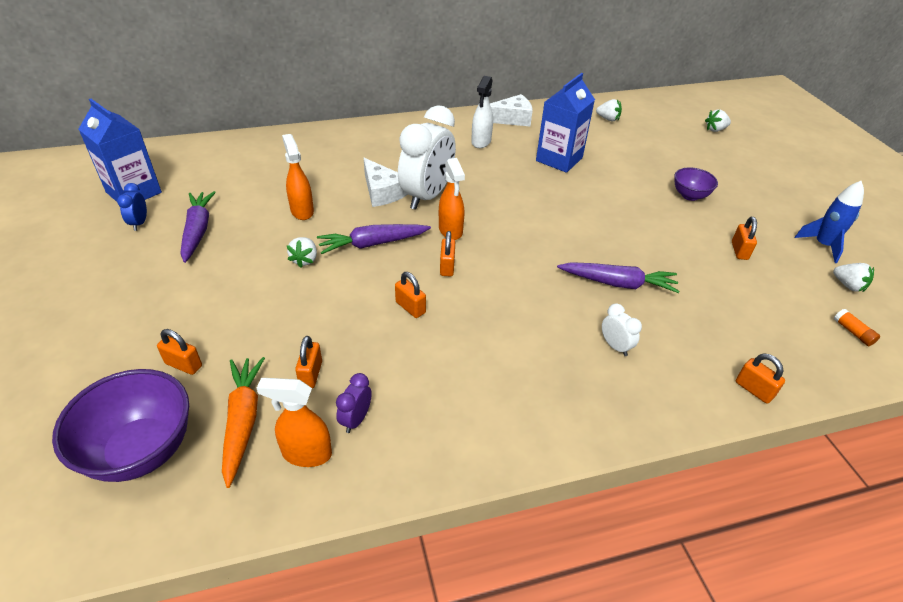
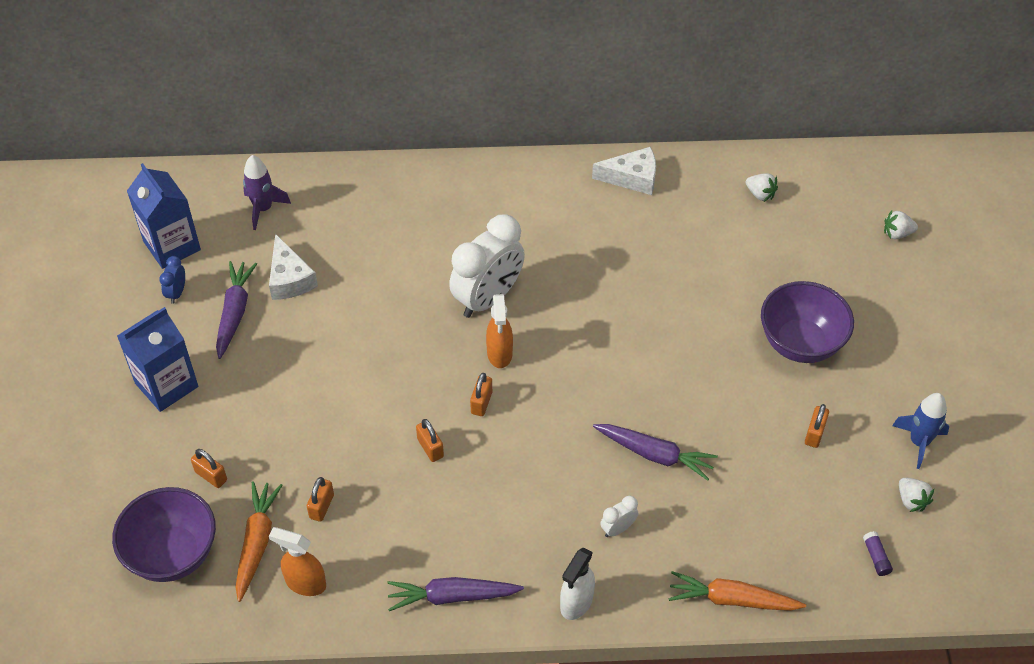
camera: 15 degrees right, 10 degrees up
(217, 162) = (263, 209): none -> purple rocket
(302, 211) = (346, 300): orange spray bottle -> none
(305, 260) = (338, 370): white strawberry -> none
(356, 419) = (352, 559): purple clock -> none
(372, 244) = (411, 359): purple carrot -> purple carrot (452, 597)
(382, 192) = (439, 284): white cheese -> white cheese (289, 279)
(481, 142) = (579, 216): white spray bottle -> white spray bottle (576, 603)
(559, 159) = (665, 260): blue carton -> blue carton (166, 385)
(615, 346) = (618, 528): white clock -> white clock turned 105 degrees counterclockwise
(690, 195) = (800, 343): purple bowl -> purple bowl, size x1.81
(754, 390) = (732, 599): orange padlock -> orange carrot
(853, 332) = (876, 557): orange glue stick -> purple glue stick

